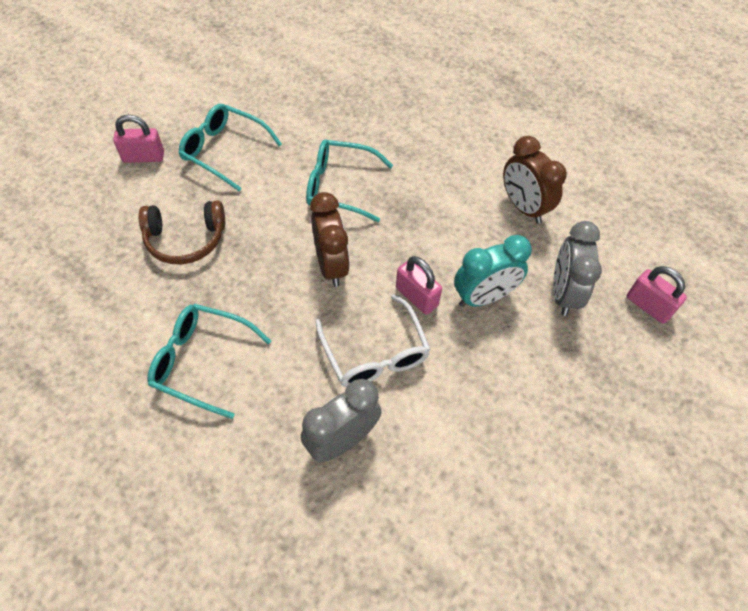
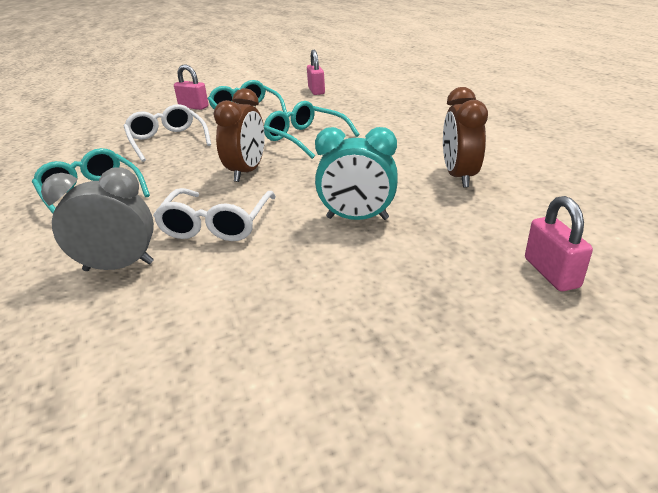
camera: 35 degrees right, 25 degrees down
(185, 239) = (167, 141): brown headphones -> white glasses
(416, 297) = (294, 203): pink padlock -> pink padlock (316, 91)
(563, 293) = (447, 237): grey clock -> none

